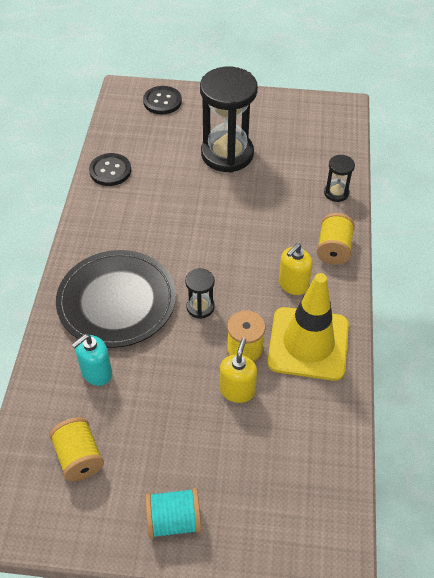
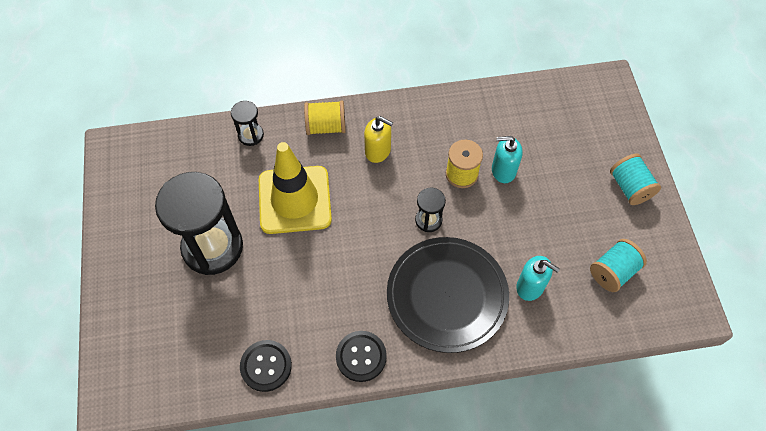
camera: 105 degrees left, 10 degrees up
(79, 457) = (613, 272): yellow spool -> turquoise spool
(162, 101) = (128, 345): black button -> black button (361, 356)
(237, 390) = (503, 170): yellow soap dispenser -> turquoise soap dispenser
(308, 343) = (438, 128): yellow traffic cone -> yellow traffic cone (294, 200)

